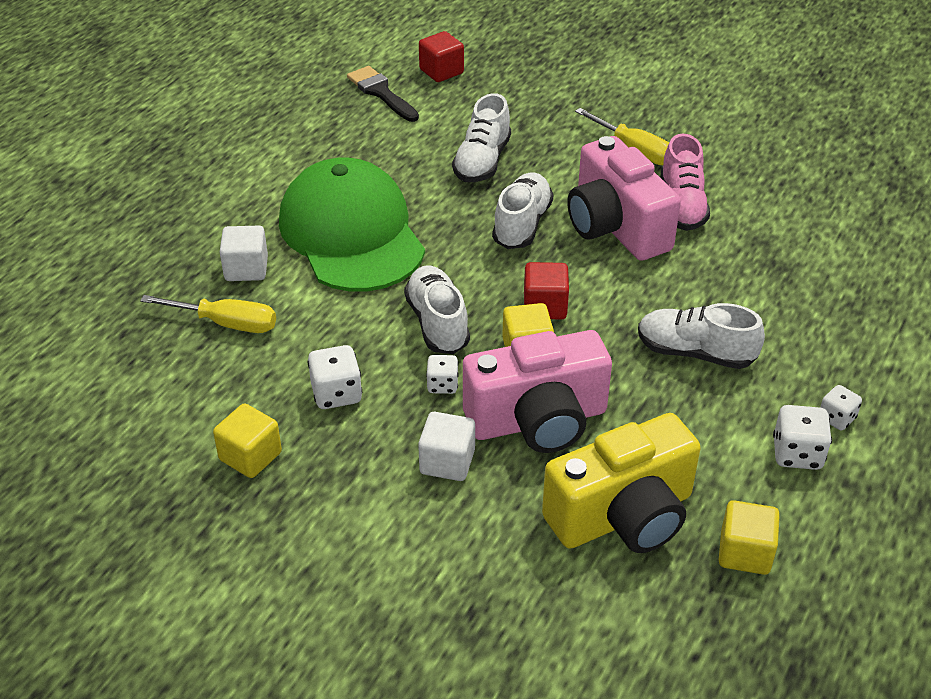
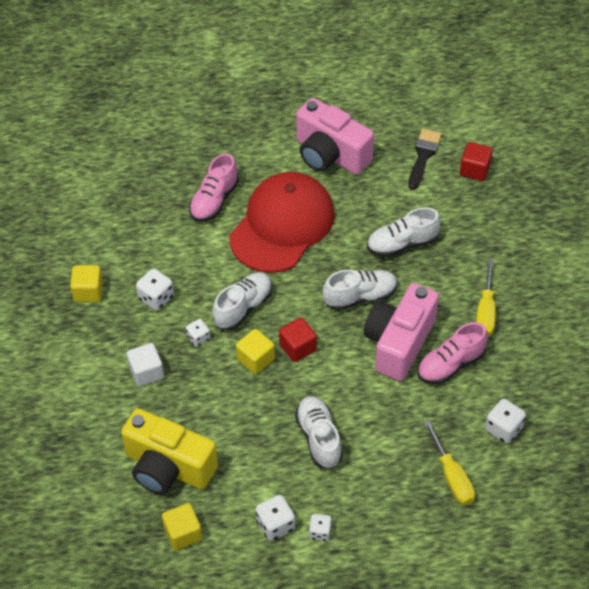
camera: 55 degrees right, 10 degrees up
(226, 323) = (167, 220): yellow screwdriver -> yellow screwdriver (451, 476)
(246, 269) = (214, 200): white cube -> pink shoe
(351, 233) = (282, 225): green cap -> red cap
(538, 420) = (206, 394): pink camera -> pink camera (330, 154)
(800, 210) = (503, 429): none -> white dice

